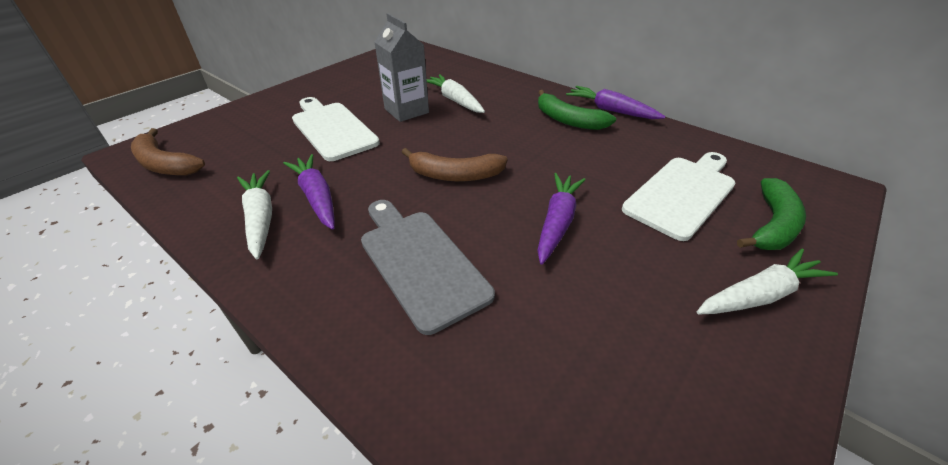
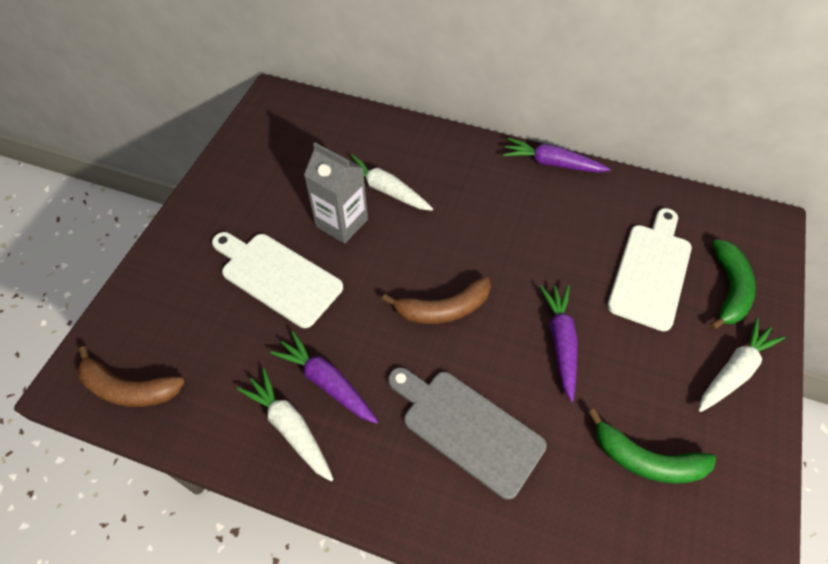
camera: 20 degrees left, 15 degrees up
(568, 120) = (516, 192): green banana -> green banana (646, 460)

